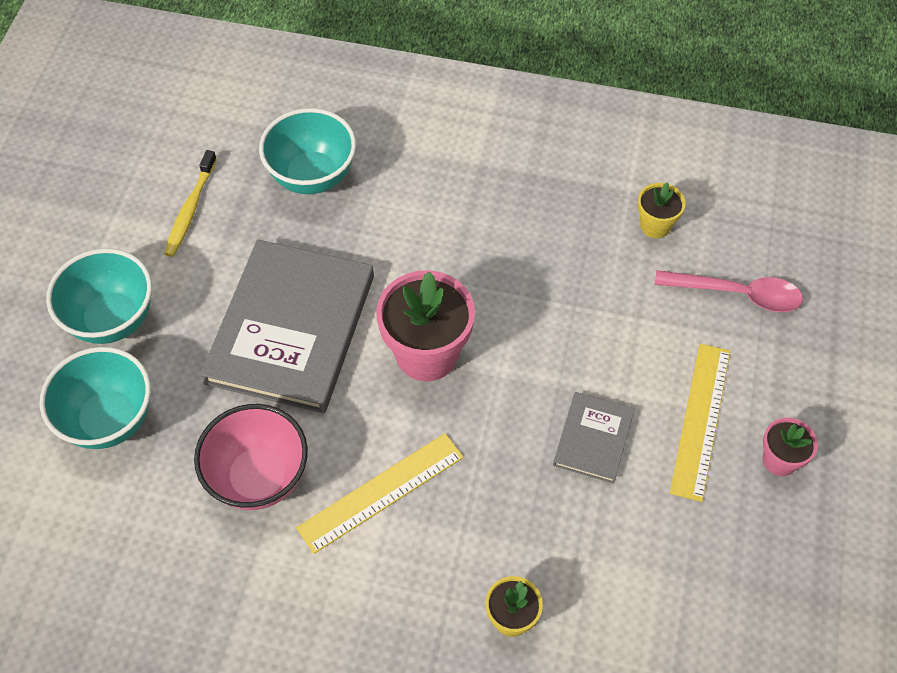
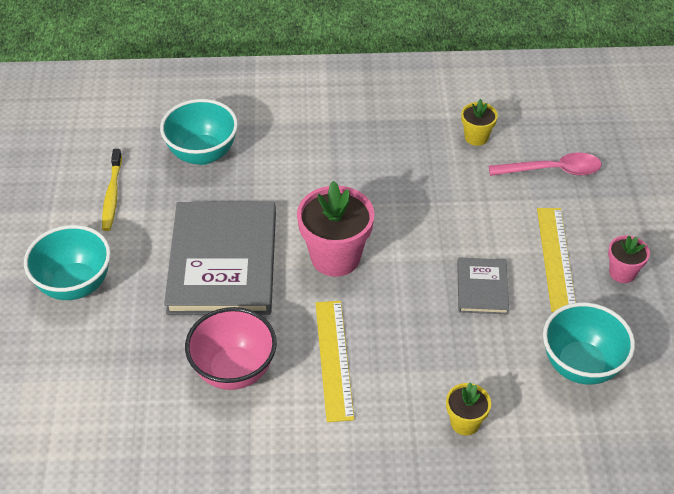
camera: 15 degrees left, 10 degrees down
(109, 420) = (97, 356): turquoise bowl -> turquoise bowl (581, 365)
(381, 492) = (334, 359): yellow ruler -> yellow ruler turned 45 degrees counterclockwise

